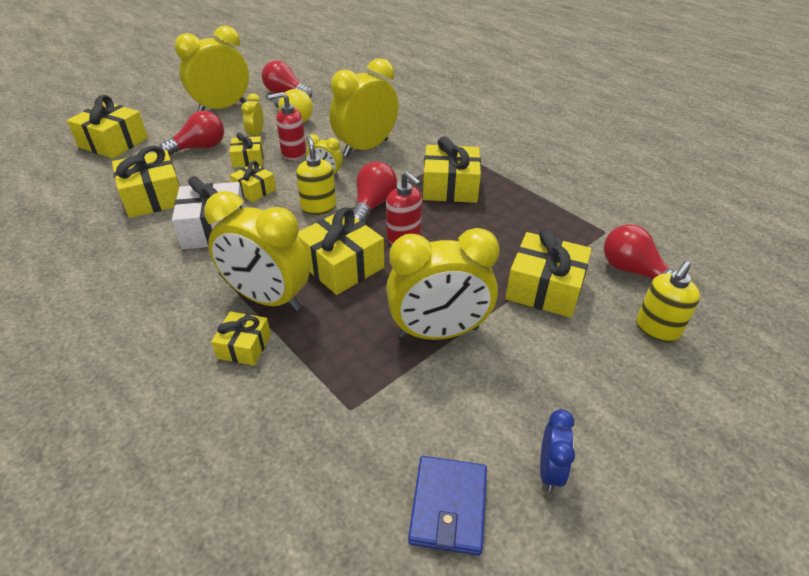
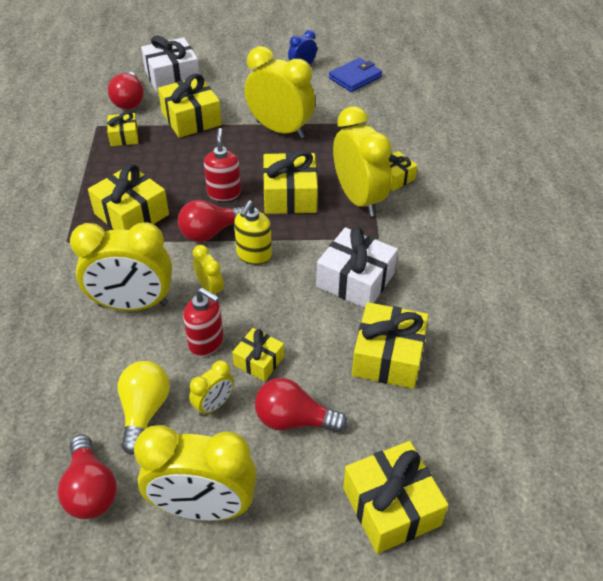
camera: 140 degrees left, 5 degrees up
(255, 190) = (288, 308): yellow gift -> yellow gift (124, 136)
(657, 329) = (172, 77): yellow soap dispenser -> white gift

